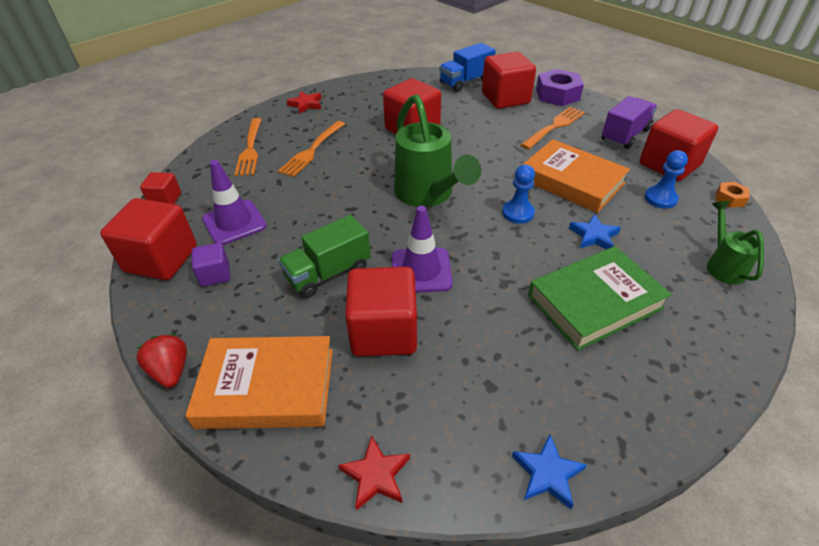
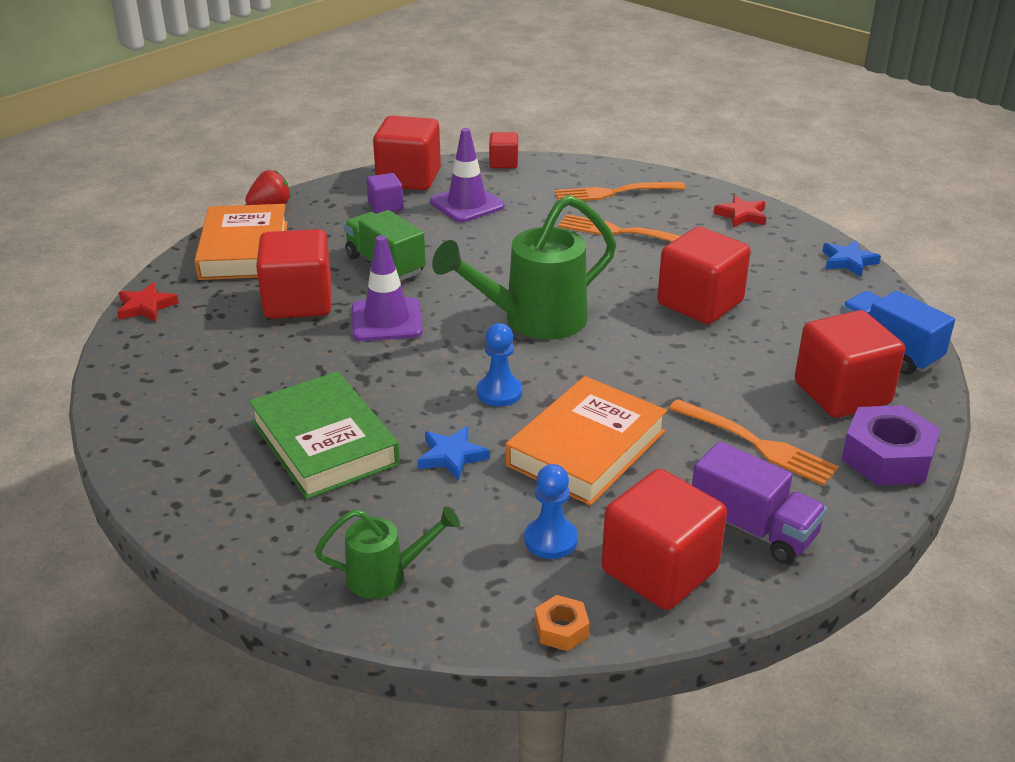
camera: 85 degrees right, 10 degrees down
(547, 474) = (118, 392): blue star -> blue star (848, 261)

